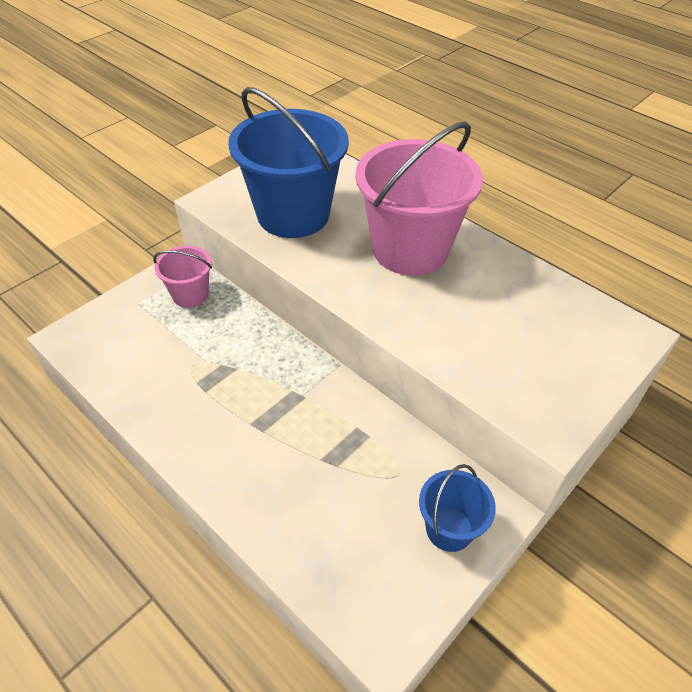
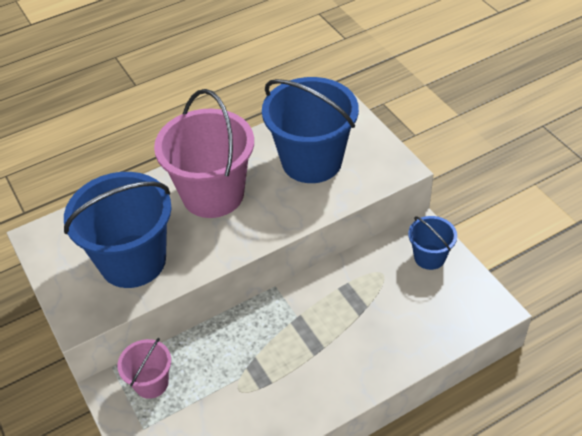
camera: 70 degrees left, 0 degrees up
(510, 325) = (311, 161): none -> blue bucket

